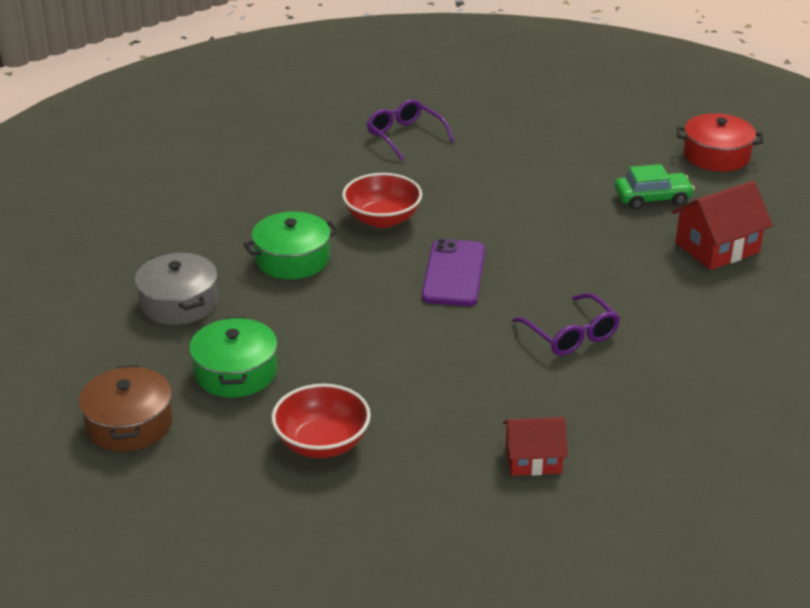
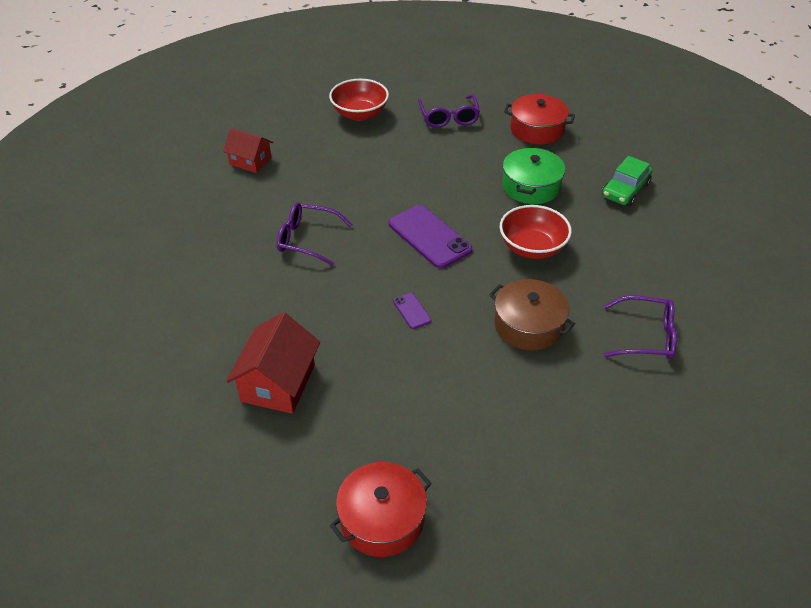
camera: 135 degrees right, 10 degrees up
(129, 424) = (453, 76): brown pot -> brown pot (528, 325)
(179, 303) = (537, 129): grey pot -> red pot
(235, 372) = (449, 117): green pot -> purple glasses
(533, 460) = (250, 161): red house -> red house turned 75 degrees clockwise
(550, 234) = (411, 311): none -> purple phone
(652, 198) = (380, 407): green car -> green car (625, 190)

